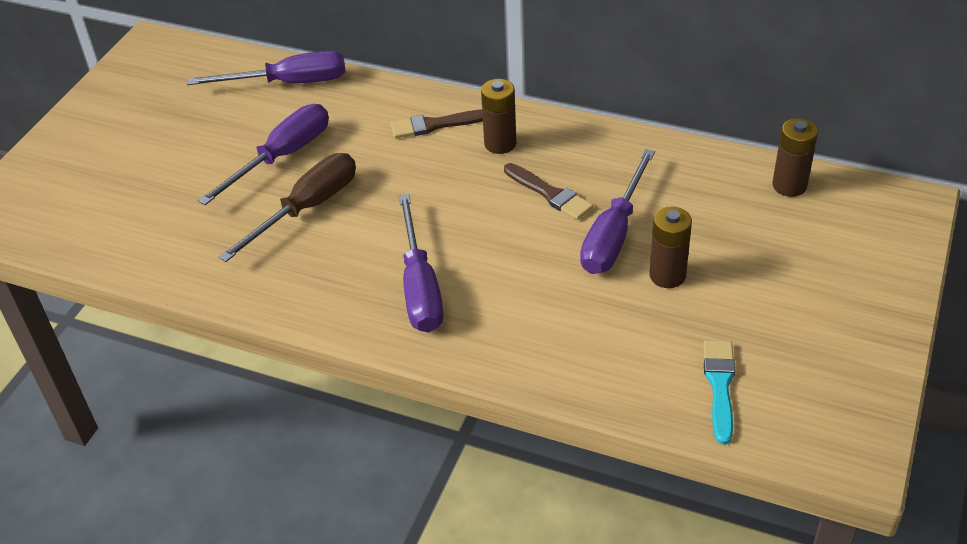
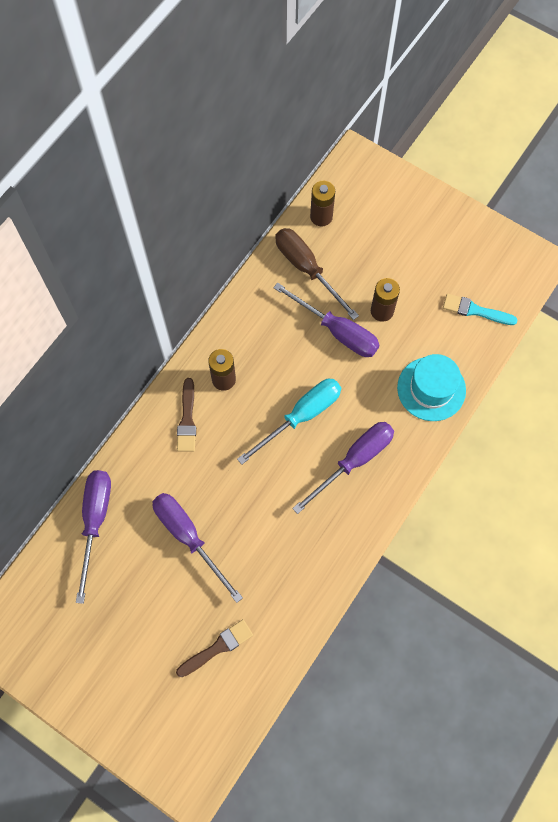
camera: 80 degrees left, 25 degrees up
(307, 208) = (254, 525): brown screwdriver -> brown screwdriver (307, 269)
(419, 287) = (354, 461): purple screwdriver -> purple screwdriver turned 45 degrees counterclockwise
(471, 223) = (301, 416): none -> turquoise screwdriver
(549, 193) = (286, 360): brown brush -> brown brush (217, 648)
(561, 353) = (431, 389): none -> turquoise hat

